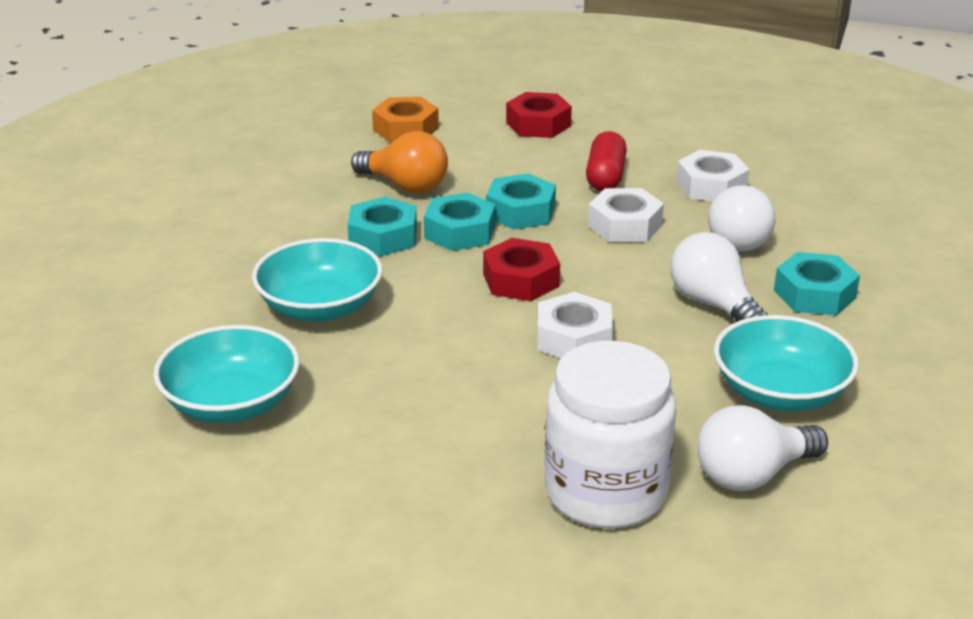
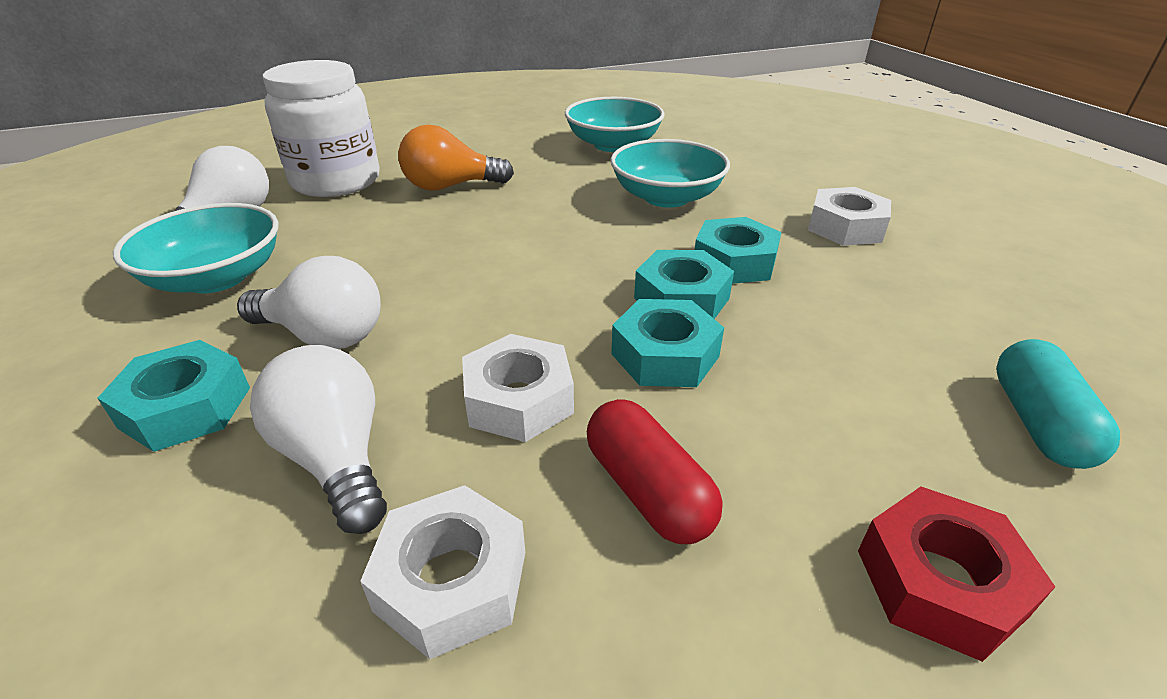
camera: 140 degrees right, 5 degrees up
(405, 129) = (1037, 423): orange nut -> turquoise capsule
(405, 186) = (834, 326): orange light bulb -> orange light bulb (450, 186)
(521, 280) = (551, 277): red nut -> none
(574, 338) = (444, 250): white nut -> white nut (845, 227)

